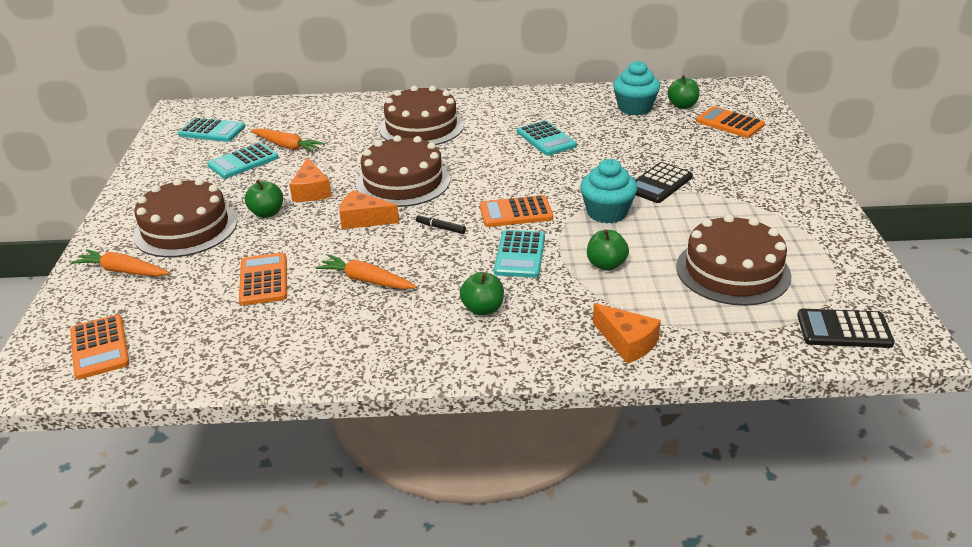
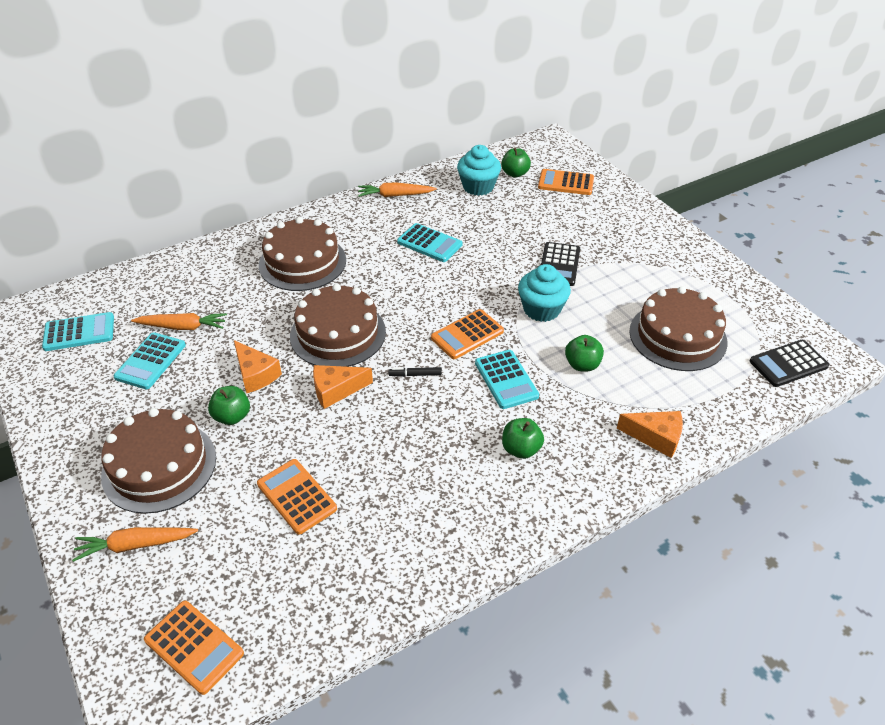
camera: 30 degrees left, 10 degrees up
(366, 280) = (395, 458): orange carrot -> orange carrot (395, 195)

